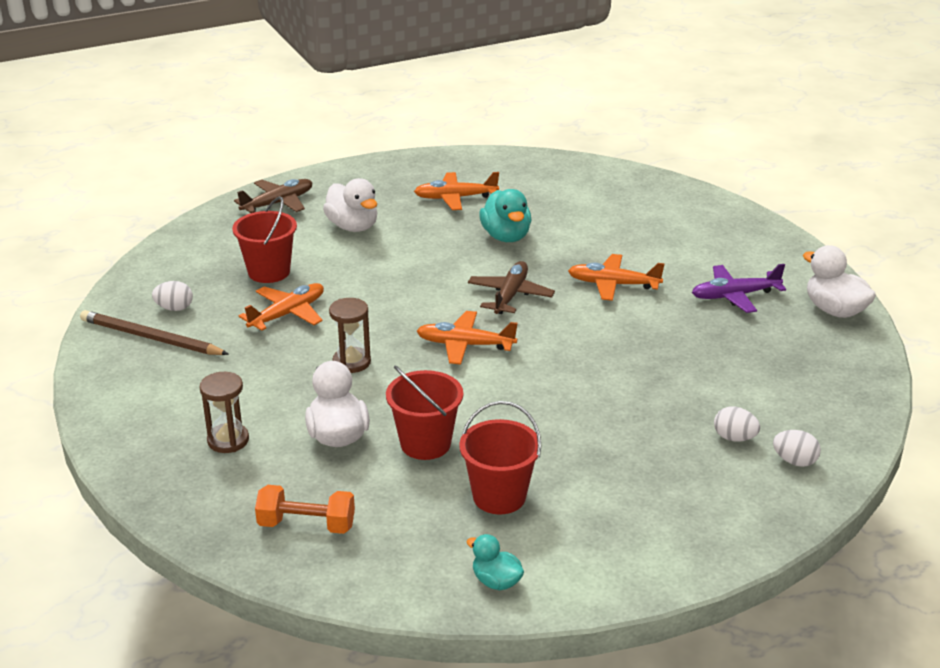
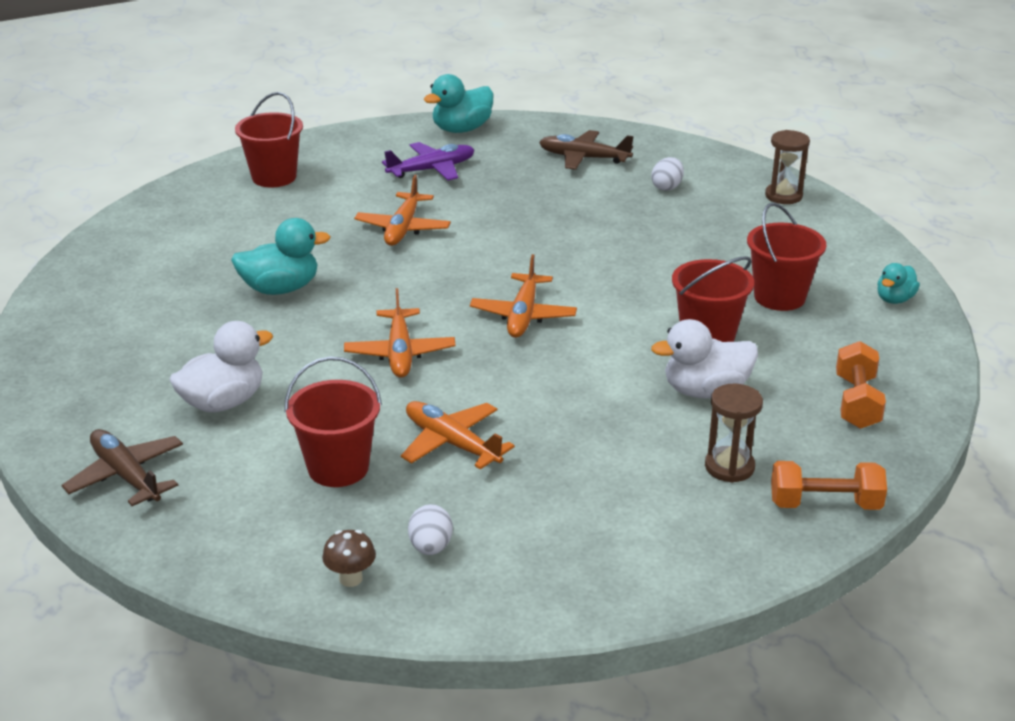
camera: 90 degrees left, 0 degrees up
(151, 338) = (510, 560): brown pencil -> none
(154, 281) = (351, 578): none -> brown mushroom
(166, 486) = (825, 504): none -> orange dumbbell
(351, 362) = (561, 388): brown hourglass -> brown hourglass (783, 196)
(455, 198) = (165, 324): orange plane -> orange plane (400, 353)
(510, 295) = (420, 287): brown plane -> brown plane (583, 158)
(697, 221) = (274, 177): none -> red bucket
(734, 296) = (432, 170): purple plane -> purple plane turned 105 degrees counterclockwise
(794, 461) = (694, 166): white egg -> none
(834, 310) = (461, 129): white duck -> turquoise duck

